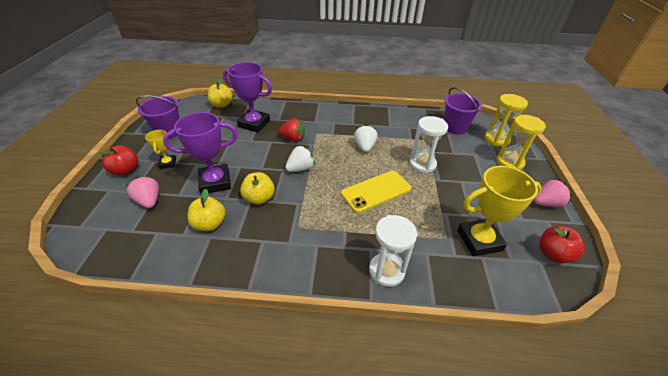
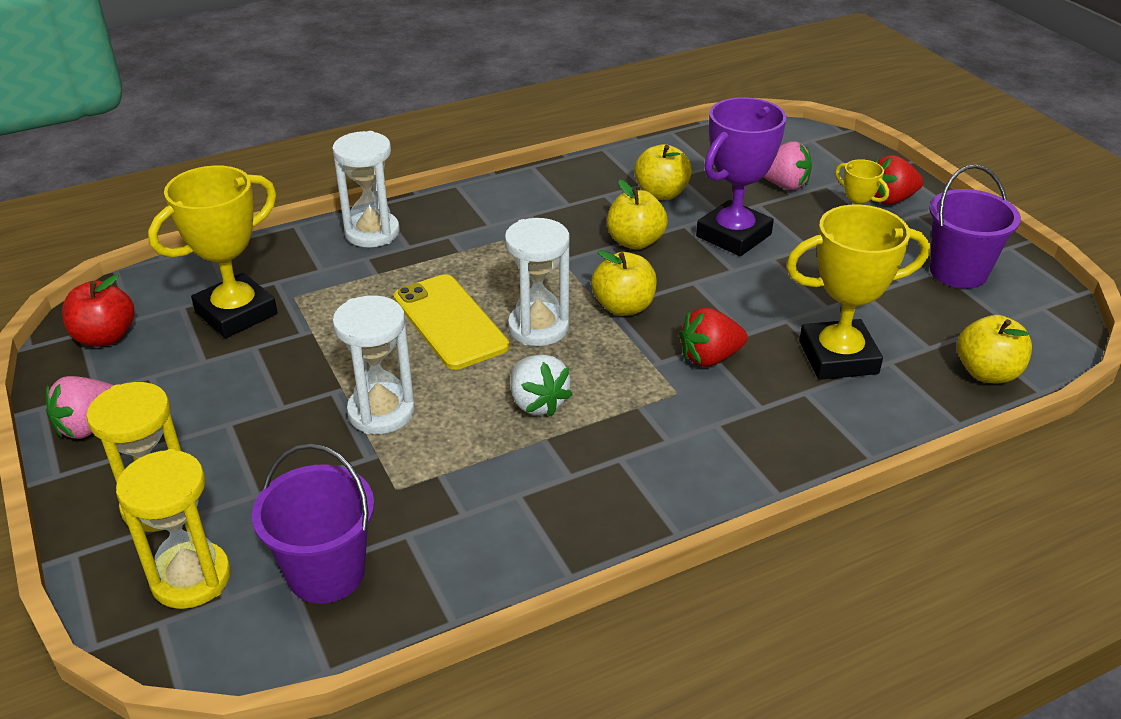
camera: 150 degrees right, 5 degrees down
(126, 170) = (891, 199): red apple -> red strawberry
(254, 124) = (838, 357): purple trophy -> yellow trophy
(300, 168) = (623, 307): white strawberry -> yellow apple
(341, 173) = (538, 328): none -> white hourglass
(376, 191) = (450, 322): yellow phone -> yellow phone turned 60 degrees counterclockwise

